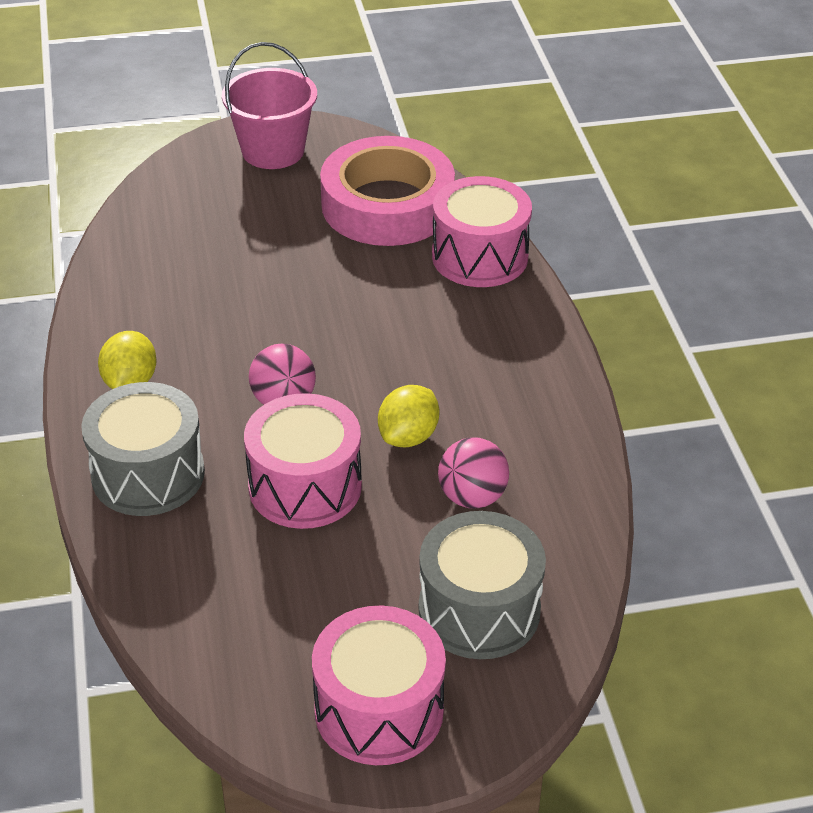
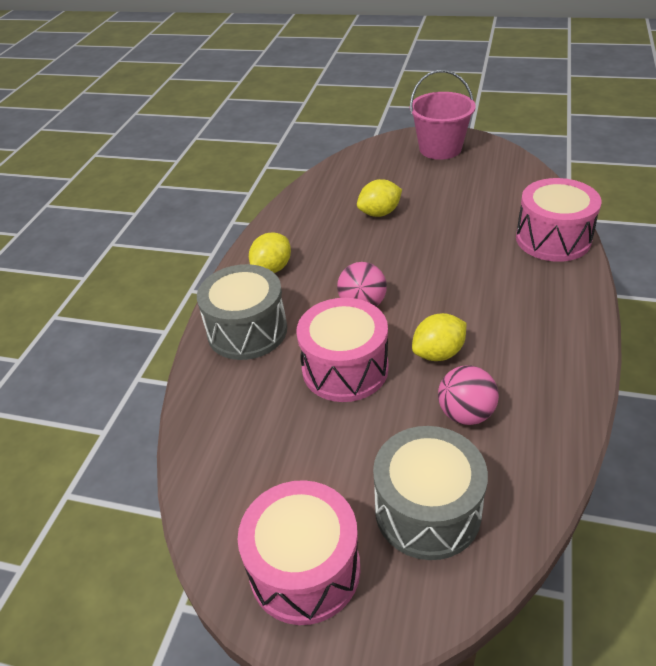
camera: 30 degrees right, 0 degrees up
(238, 268) = (379, 213): none -> yellow lemon
(387, 205) = (501, 193): pink tape -> none

